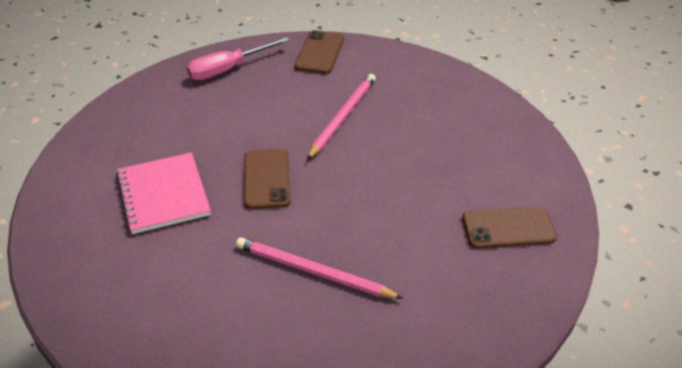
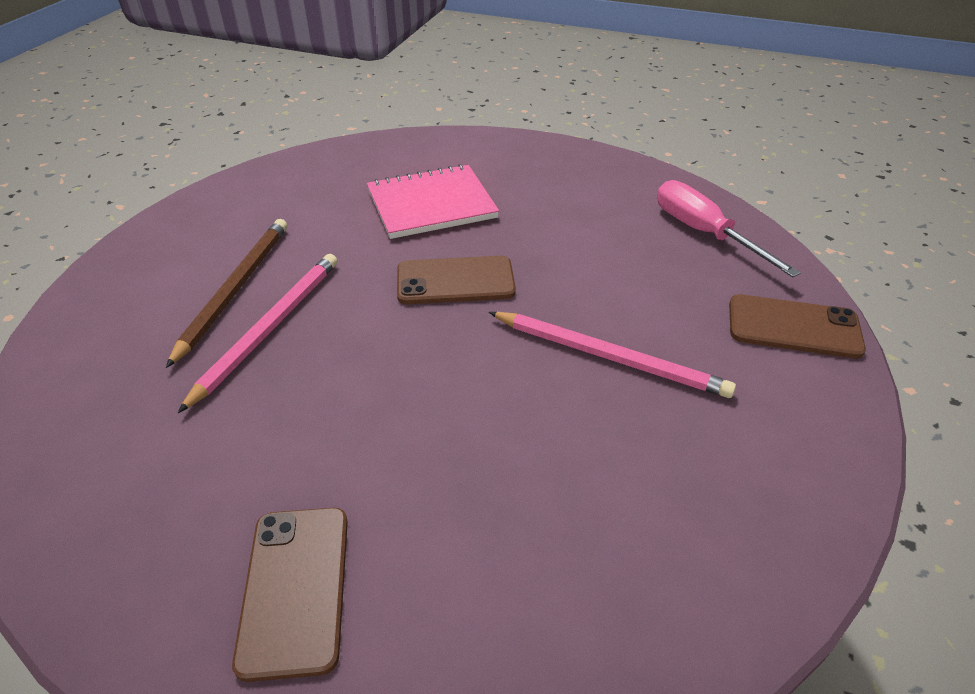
camera: 90 degrees right, 0 degrees up
(264, 301) = (235, 289): none -> brown pencil

